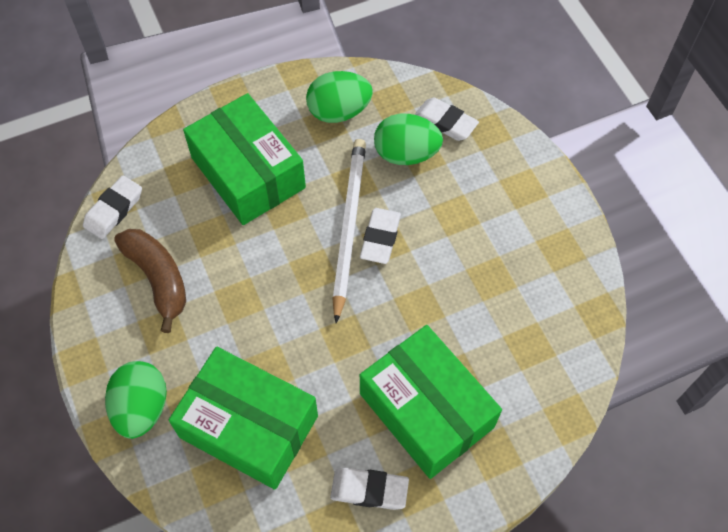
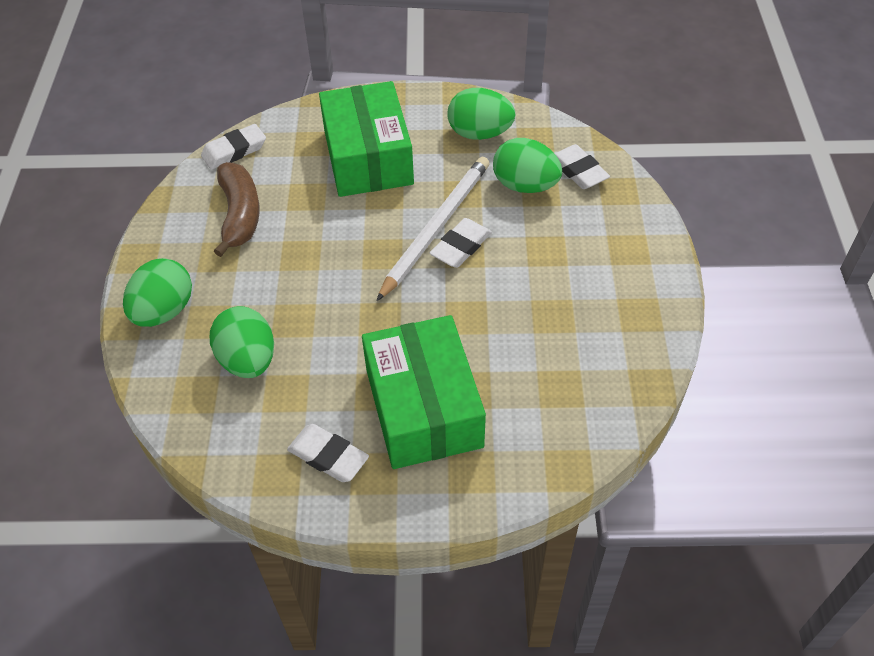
camera: 25 degrees right, 10 degrees down
(249, 426) = (248, 360): green box -> green egg

